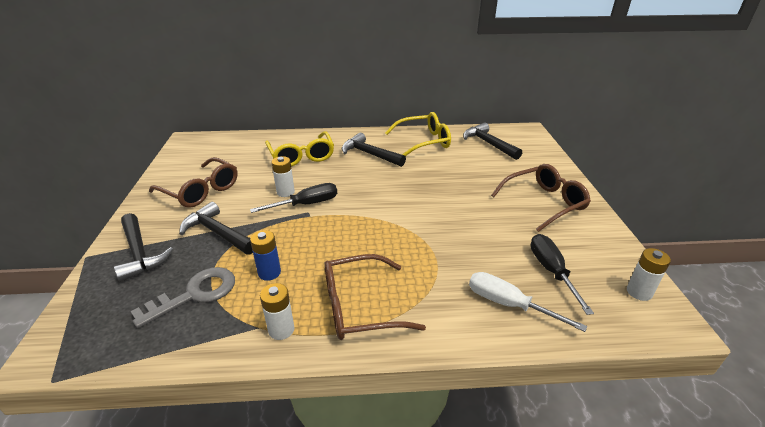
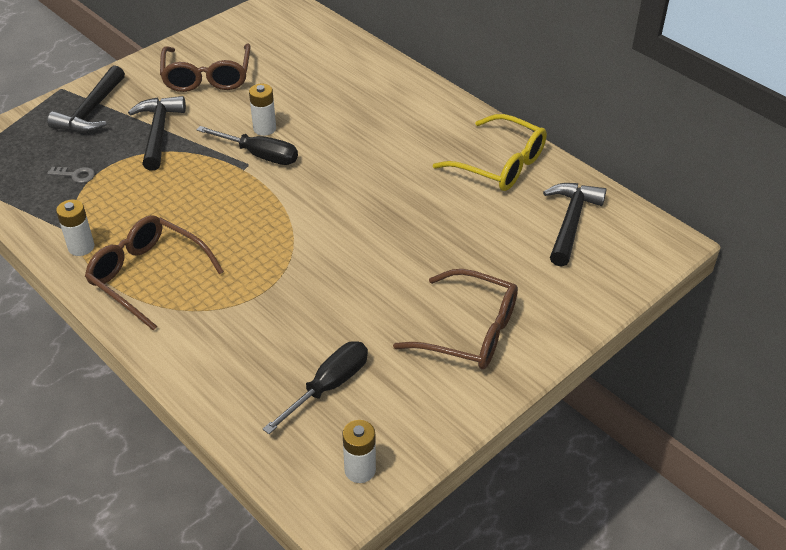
camera: 50 degrees right, 10 degrees up
(195, 294) = (75, 175): grey key -> grey key, size x0.48
(269, 273) = (138, 197): blue battery -> none
(301, 156) = (344, 95): yellow glasses -> none
(369, 154) = (411, 139): black hammer -> none
(508, 304) = (241, 373): white screwdriver -> none

